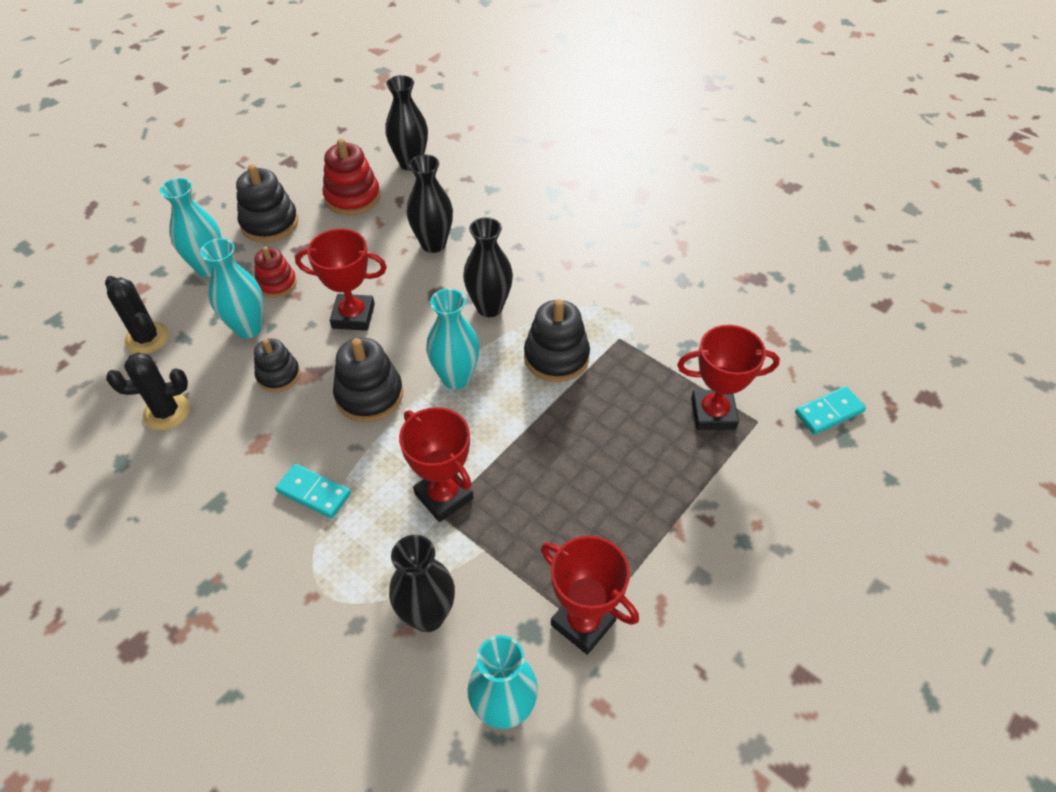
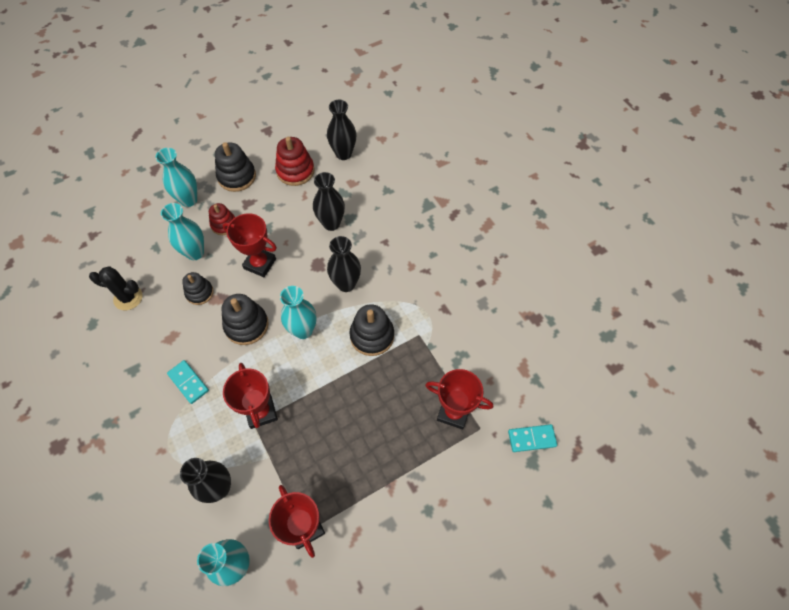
camera: 20 degrees right, 10 degrees up
(147, 338) = (135, 241): black cactus -> none

